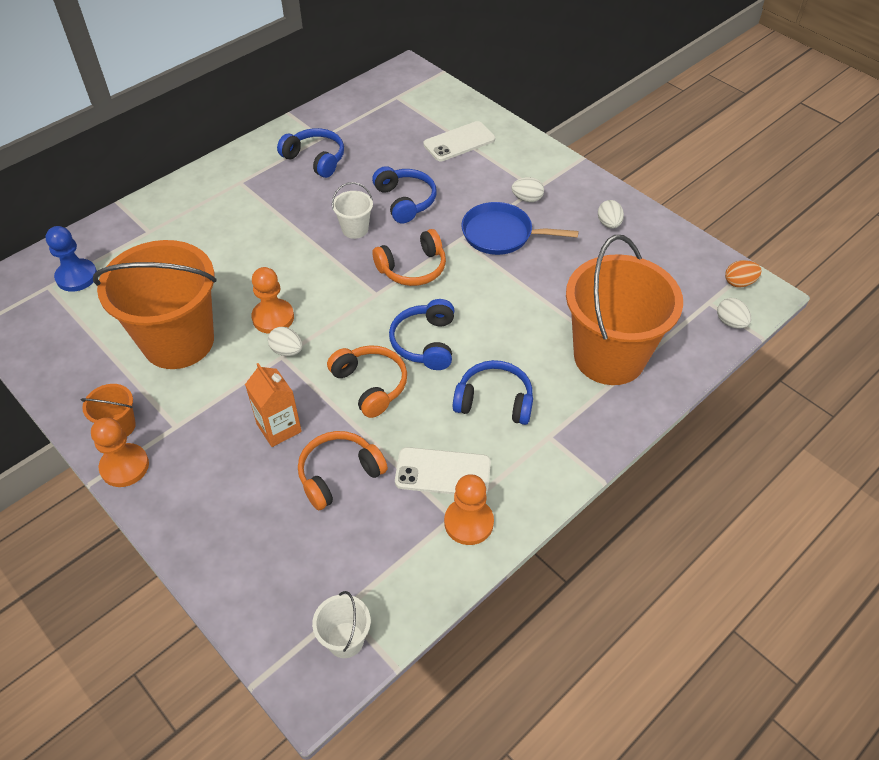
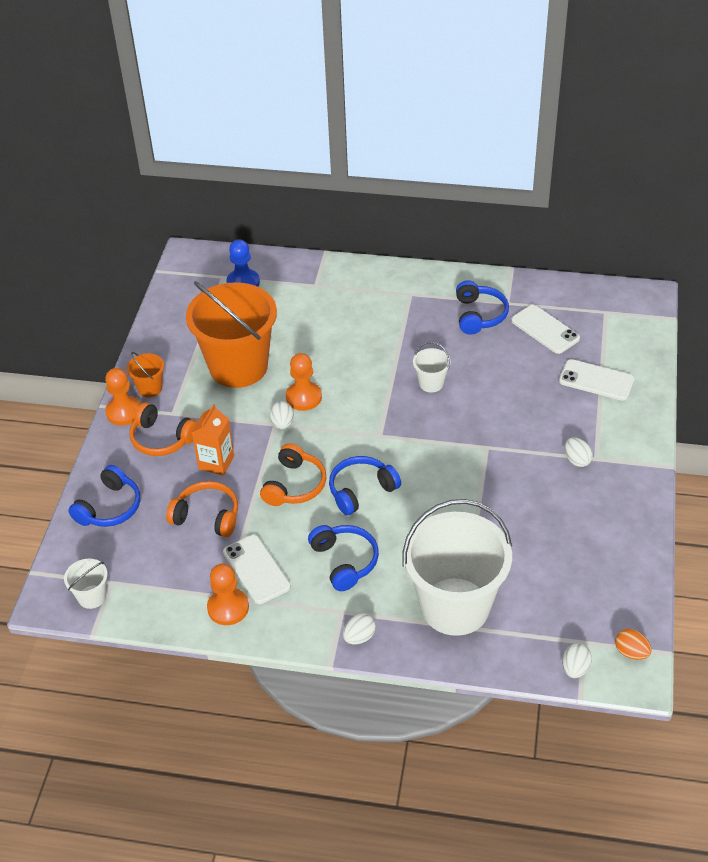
camera: 55 degrees right, 5 degrees down
(376, 135) = (545, 329): none -> white phone
(405, 201) = (492, 391): blue headphones -> blue headphones (110, 507)
(413, 268) = (426, 439): orange headphones -> orange headphones (162, 439)
(501, 234) = (518, 468): blue pan -> none
(609, 224) = (606, 528): white egg -> white egg (359, 637)
(609, 357) = (455, 606): orange bucket -> white bucket

